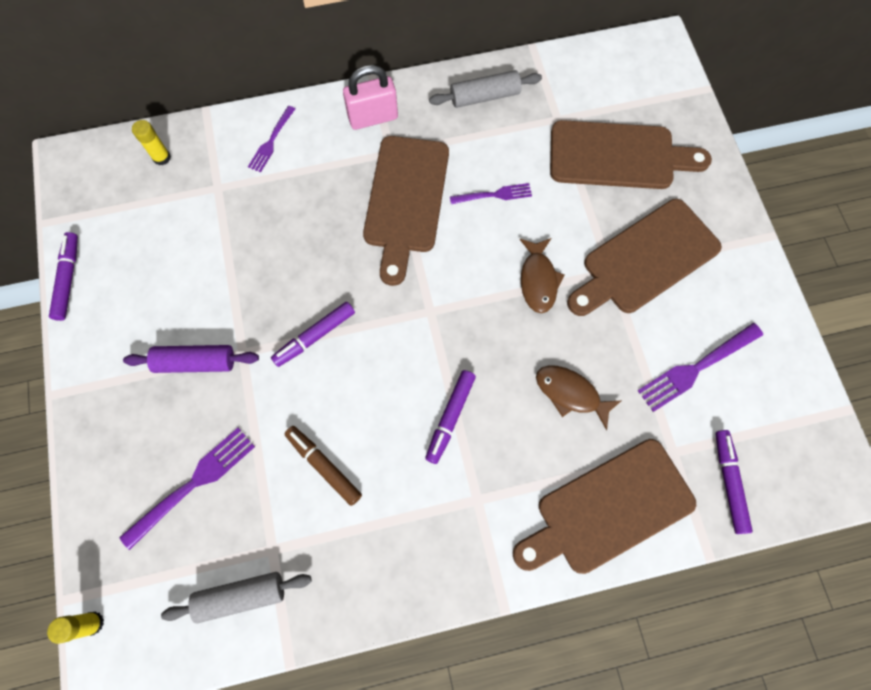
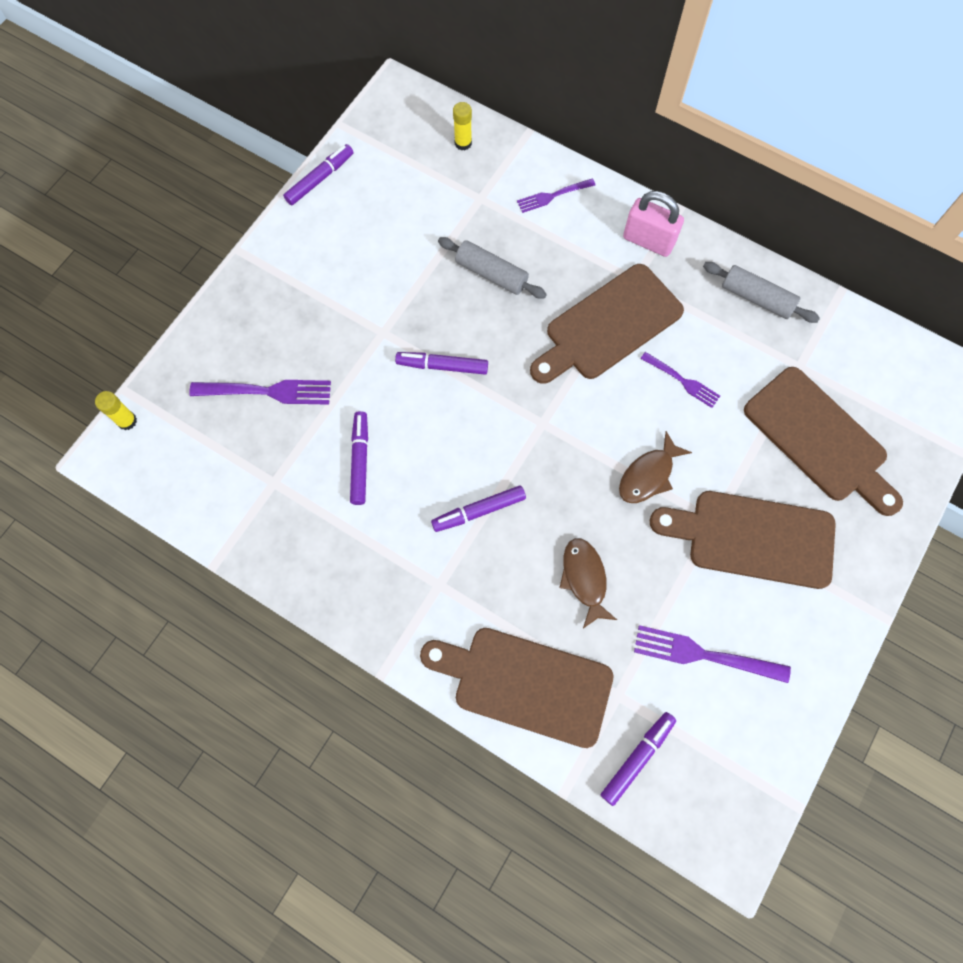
camera: 45 degrees right, 0 degrees up
(196, 362) = (346, 311): purple rolling pin -> none
(241, 596) = (226, 493): grey rolling pin -> grey rolling pin (491, 274)
(324, 466) = (360, 460): brown marker -> purple marker

